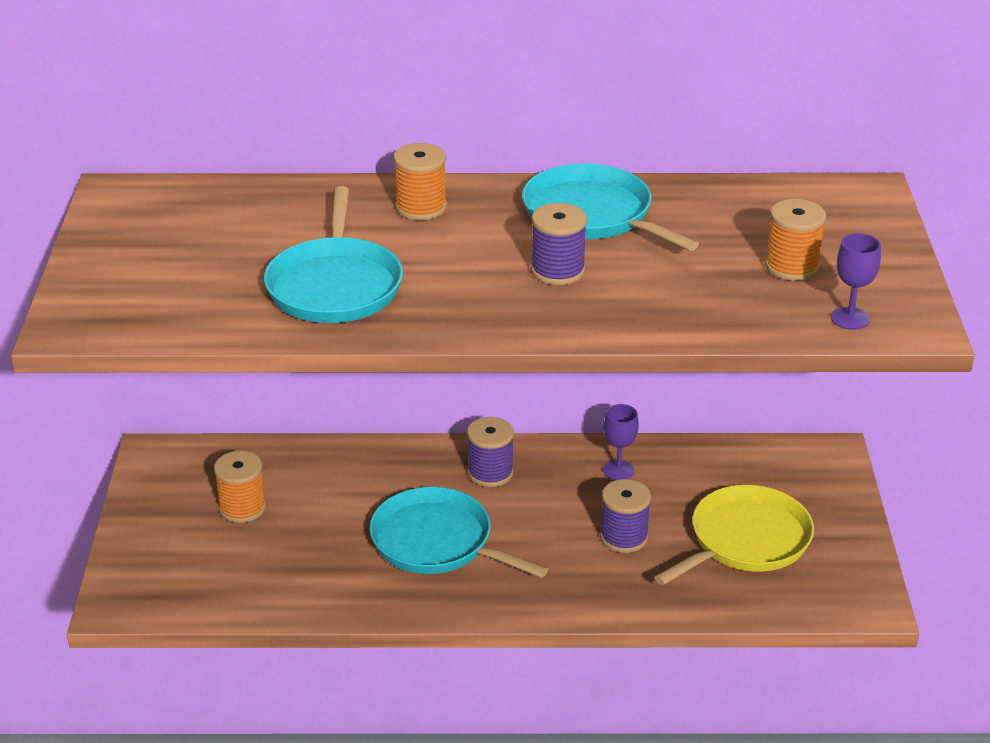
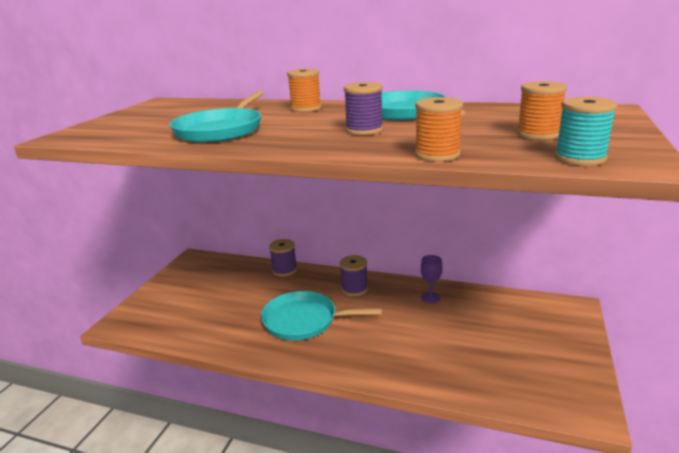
camera: 20 degrees right, 10 degrees down
(242, 508) = (214, 287): orange spool -> orange spool (437, 154)
(437, 542) = (304, 320): turquoise pan -> turquoise pan turned 45 degrees counterclockwise
(624, 537) = (418, 336): purple spool -> purple spool (284, 270)
(745, 541) = (501, 351): yellow pan -> none
(850, 318) = (580, 158): purple goblet -> turquoise spool

